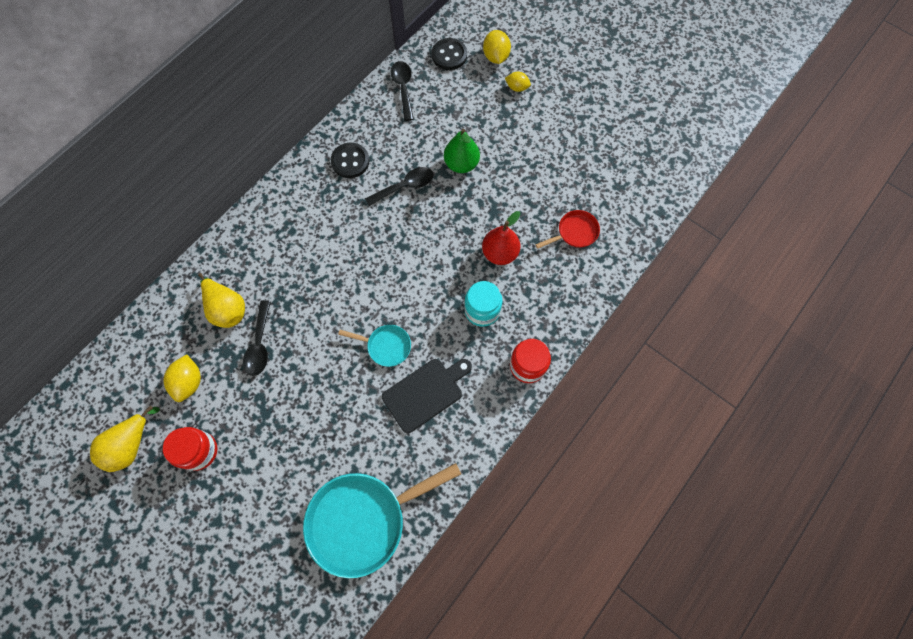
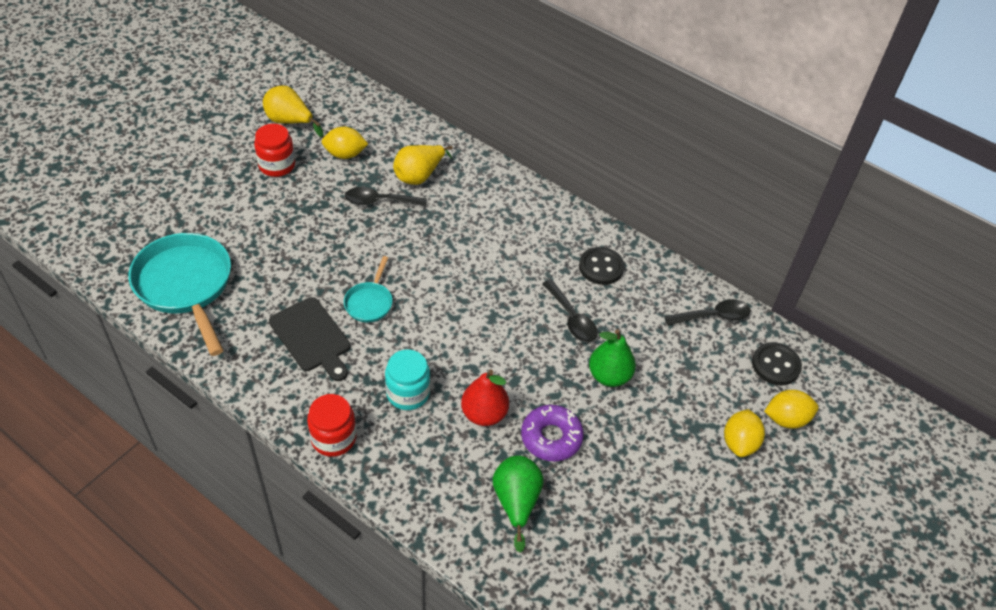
camera: 85 degrees right, 20 degrees down
(517, 88) = (739, 443): yellow lemon -> yellow lemon, size x1.51
(519, 207) = (551, 437): none -> purple donut
(575, 232) = (516, 502): red pan -> green pear

